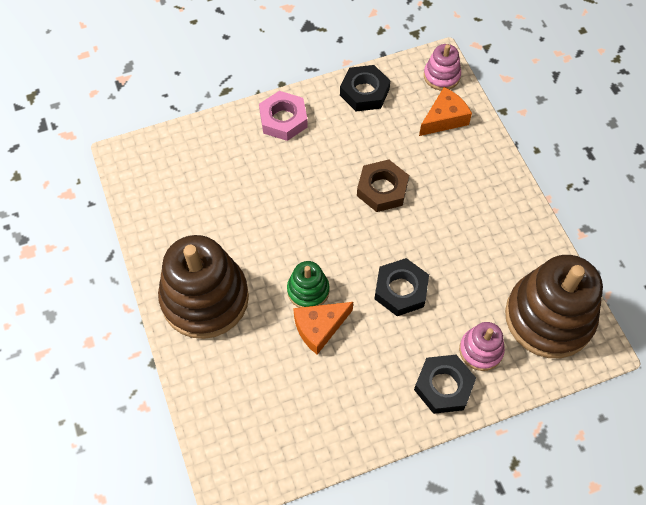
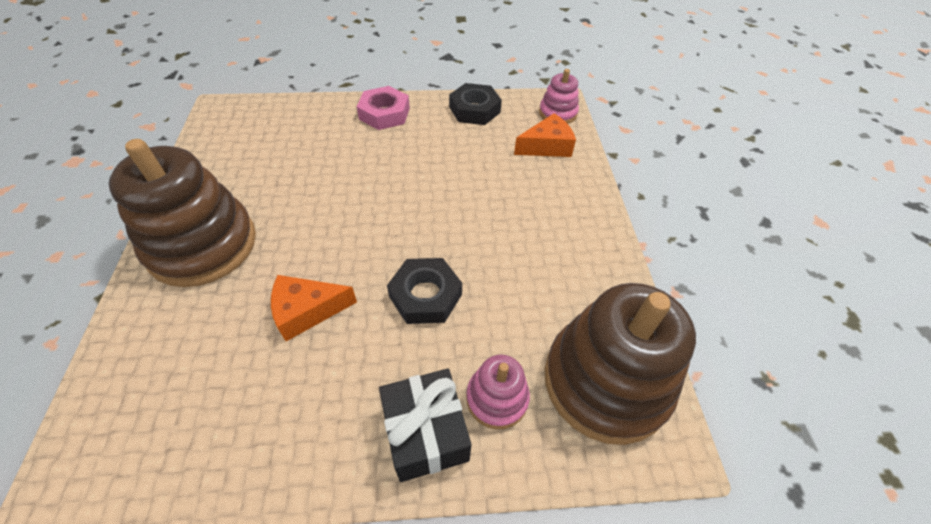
camera: 15 degrees right, 10 degrees down
(308, 290) = (318, 267): green stacking toy -> none
(382, 189) = (453, 191): brown nut -> none
(443, 386) = (426, 433): black nut -> black gift

